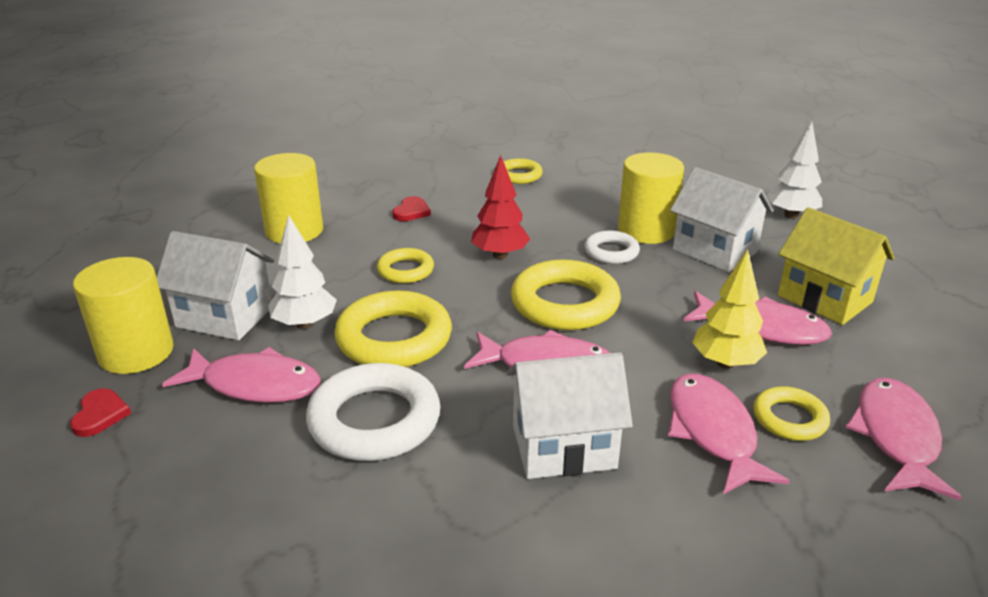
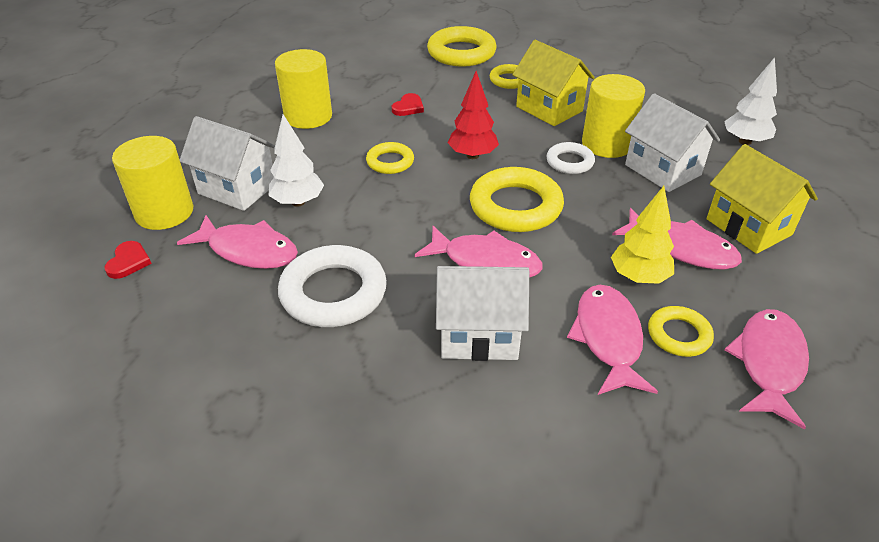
camera: 10 degrees right, 10 degrees up
(394, 338) = (366, 222): yellow ring -> yellow ring (461, 53)
(572, 200) = (549, 109): none -> yellow house

